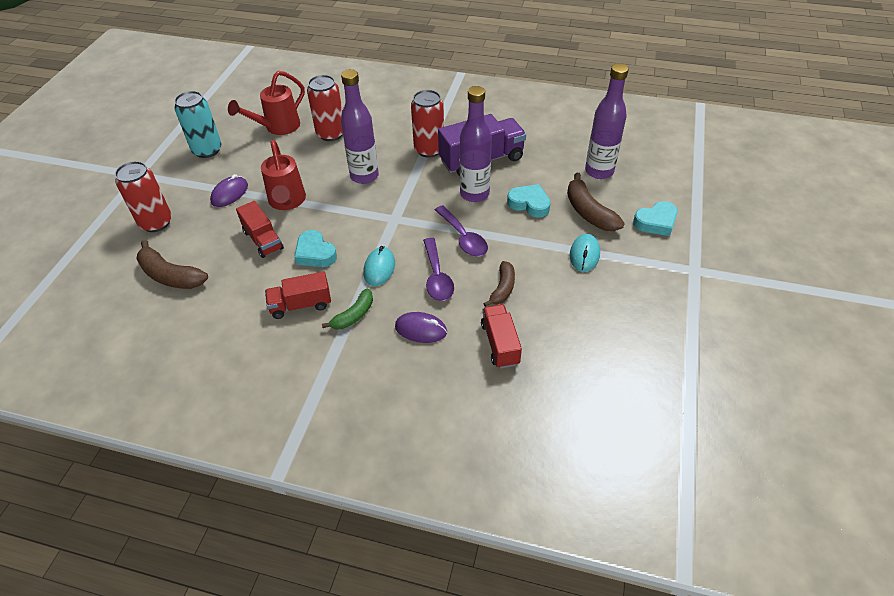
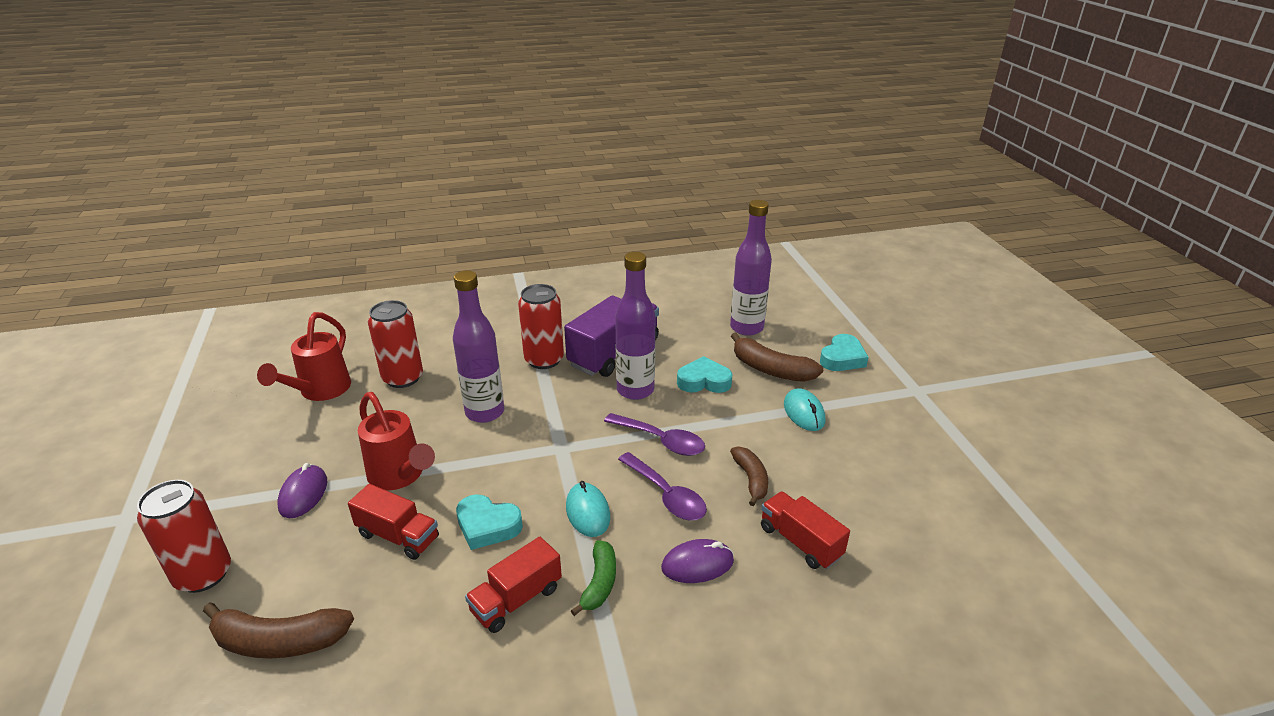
camera: 30 degrees left, 15 degrees down
(207, 150) = (228, 450): turquoise can -> none

